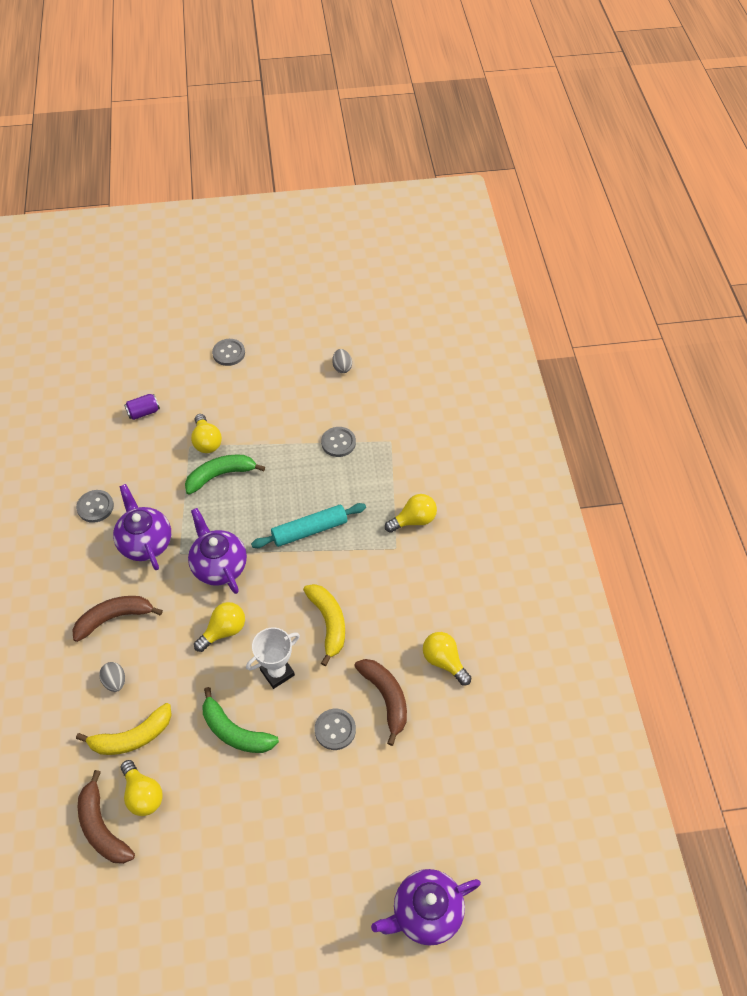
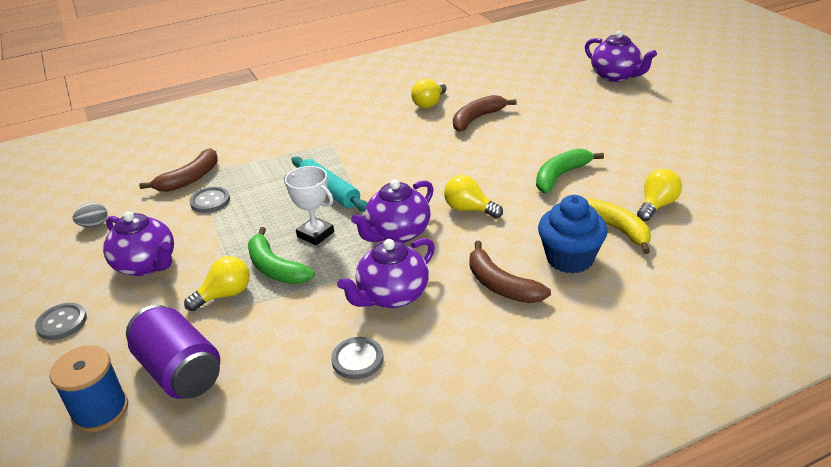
camera: 105 degrees left, 20 degrees down
(102, 827) = (705, 217): brown banana -> brown banana (189, 179)
(115, 681) = (570, 258): grey egg -> blue cupcake
(134, 374) = (100, 411): none -> blue spool
(143, 412) = (180, 371): purple can -> purple can, size x2.04
(235, 731) = (560, 176): green banana -> green banana turned 150 degrees counterclockwise
(269, 398) = (147, 265): none -> purple teapot
(277, 672) = (491, 170): white trophy -> white trophy (315, 234)
(328, 623) = (426, 157): yellow banana -> none
(335, 730) = (520, 133): grey button -> none
(414, 520) = (297, 141): yellow light bulb -> none

